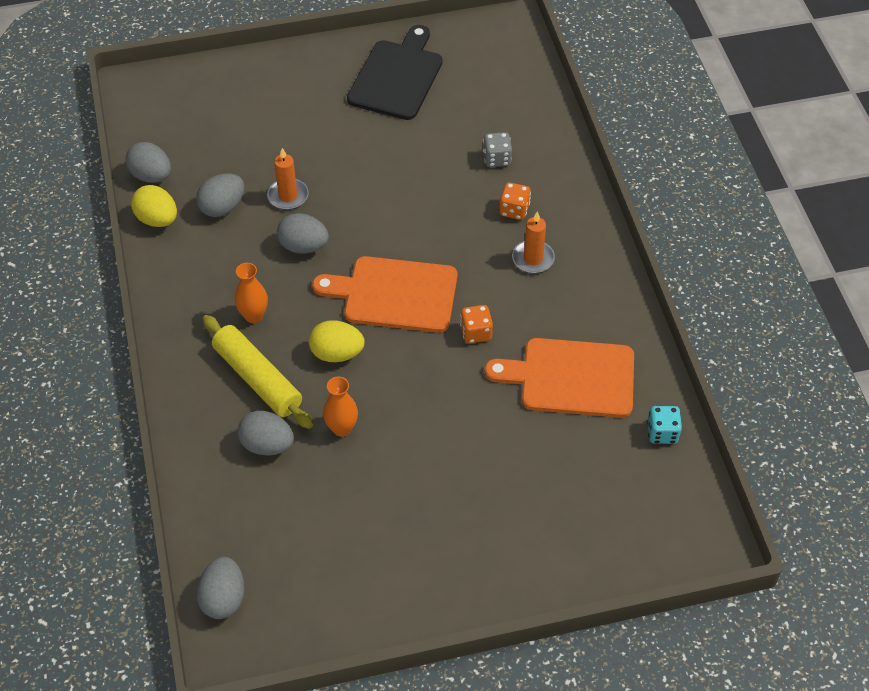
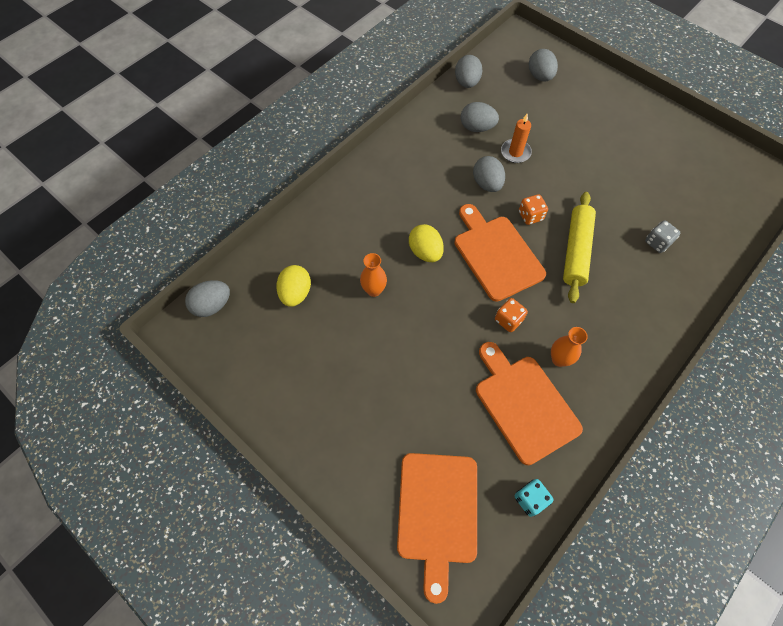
camera: 55 degrees right, 10 degrees up
(157, 219) = (440, 104): yellow egg -> yellow egg (296, 293)
(253, 316) = (415, 192): orange vase -> orange vase (559, 359)
(258, 379) = (374, 223): yellow rolling pin -> yellow rolling pin (576, 251)
(267, 445) = (332, 258): grey egg -> grey egg (540, 76)
(397, 77) = (662, 147): black cutting board -> none
(514, 210) = (627, 280): orange dice -> orange dice (530, 216)
(533, 259) = (598, 317): orange candle -> none
(621, 516) = (437, 513): none -> orange cutting board

